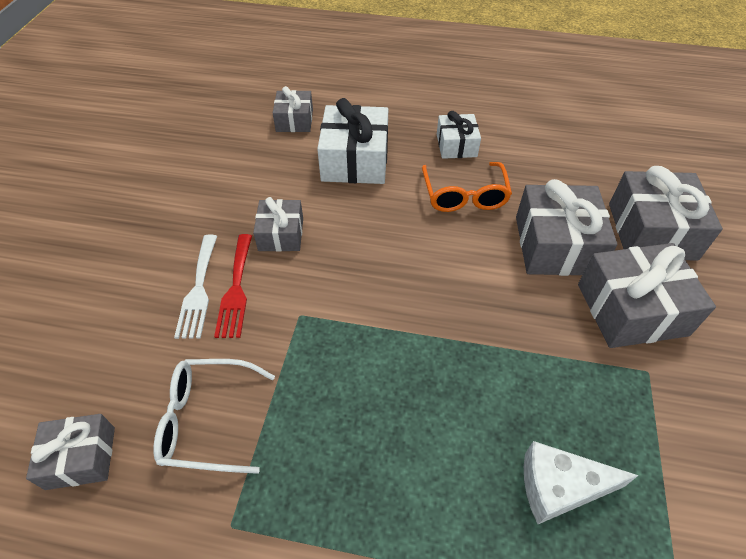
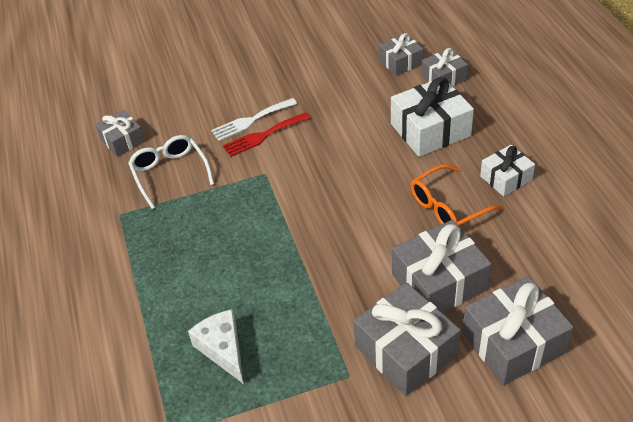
camera: 65 degrees right, 5 degrees down
(281, 234) = (324, 131): grey gift -> grey gift (401, 62)

